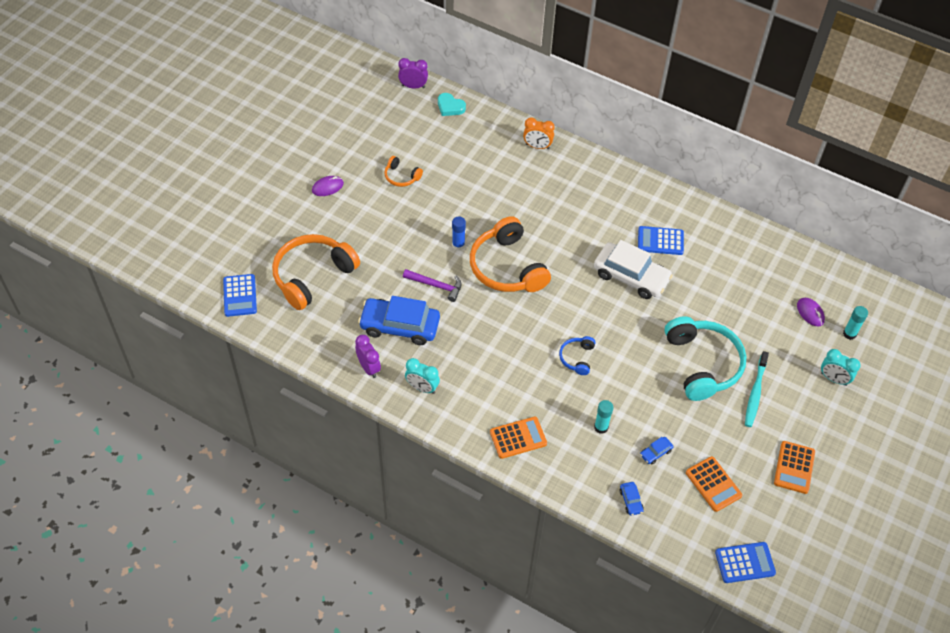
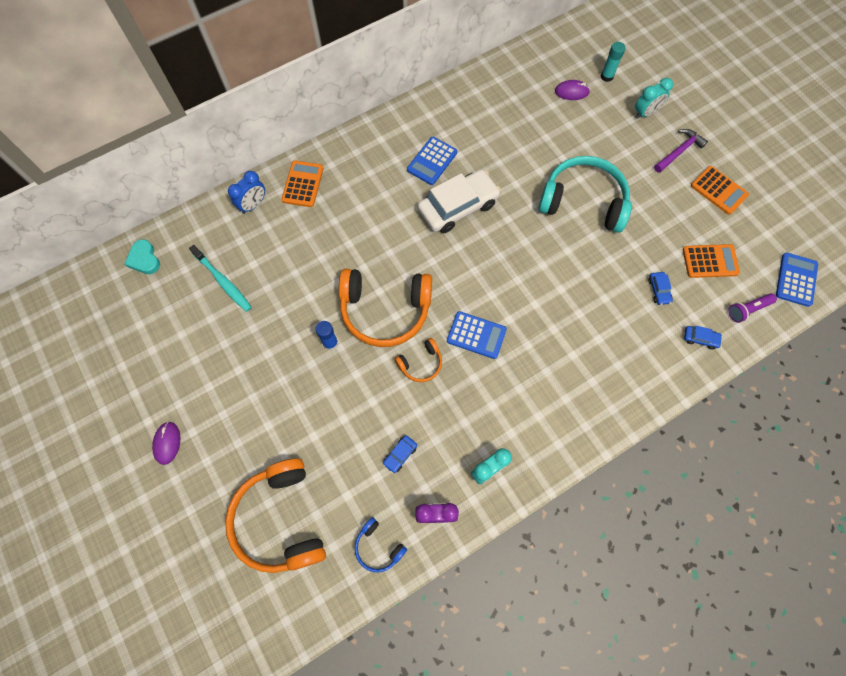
camera: 60 degrees left, 15 degrees up
(240, 295) = (259, 621): blue calculator -> blue calculator (476, 335)
(400, 326) = (400, 455): blue car -> blue car, size x0.41
(401, 176) = (205, 356): orange headphones -> orange headphones (421, 364)
(413, 86) = (89, 281): purple clock -> none
(436, 285) = (369, 391): purple hammer -> purple hammer (679, 151)
(450, 107) = (144, 259): turquoise heart -> turquoise heart turned 90 degrees clockwise
(518, 438) = (590, 404): orange calculator -> orange calculator (303, 184)
(537, 146) = (253, 205): orange clock -> blue clock
(577, 358) = (525, 302): blue headphones -> blue headphones (378, 547)
(601, 427) = (611, 322): turquoise glue stick -> none
(685, 530) = (747, 310): none -> purple flashlight
(755, 393) = (632, 178): turquoise toothbrush -> turquoise toothbrush (223, 281)

